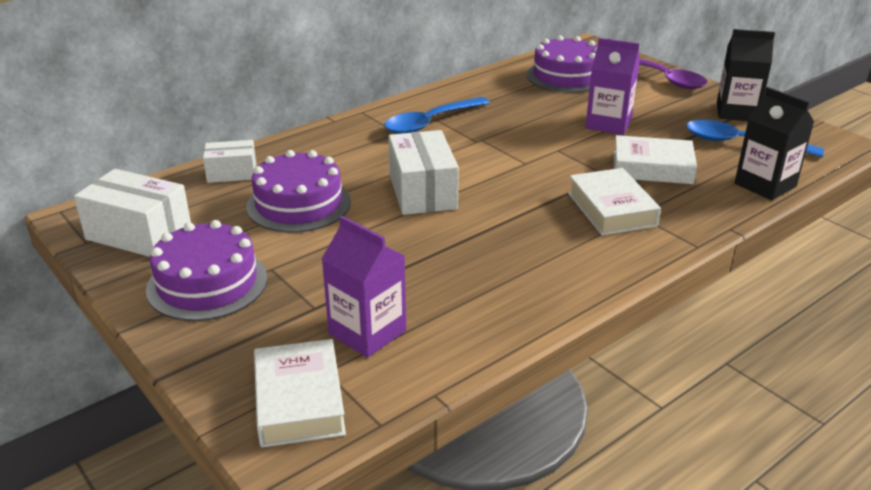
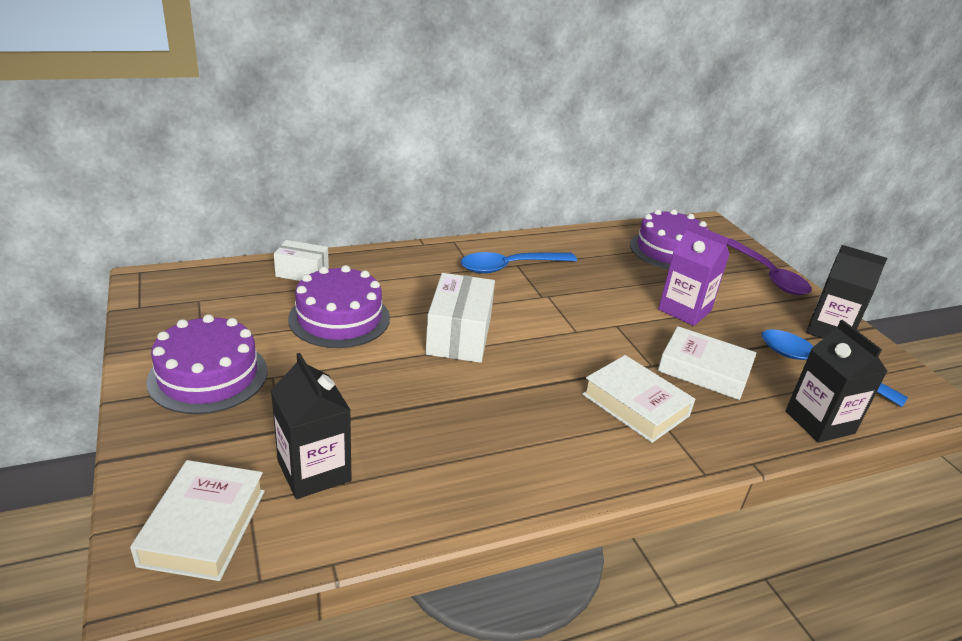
camera: 15 degrees right, 0 degrees up
(139, 234) = (186, 310): white box -> none
(367, 332) = (314, 471): purple carton -> black carton
(611, 209) = (635, 405): white book -> white book turned 45 degrees counterclockwise

